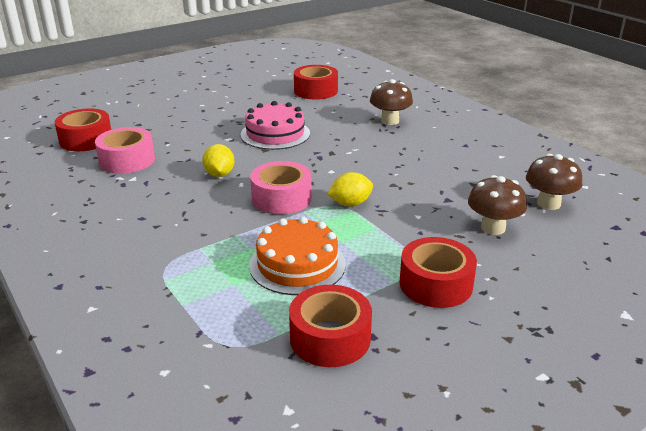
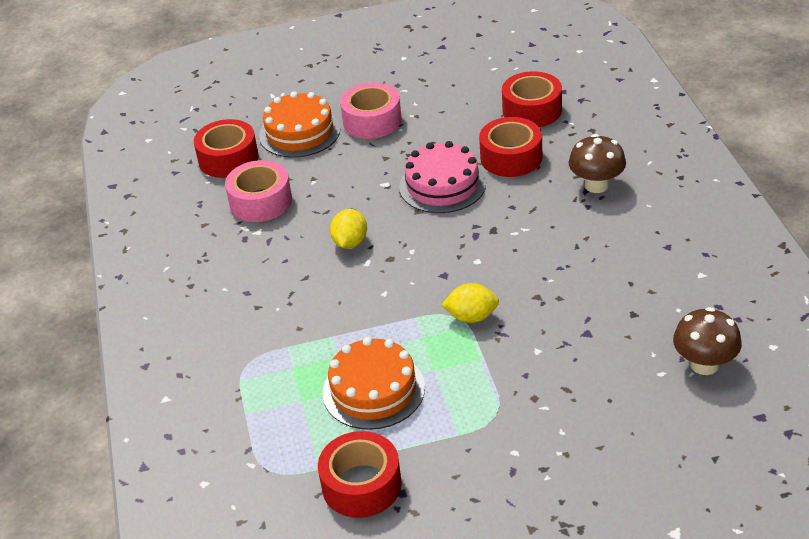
camera: 25 degrees right, 10 degrees up
(141, 119) = (299, 132): none -> orange cake
(281, 198) = (400, 293): pink tape -> pink tape (372, 121)
(435, 284) = (499, 447): red tape -> red tape (511, 157)
(493, 228) = (611, 386): brown mushroom -> none

